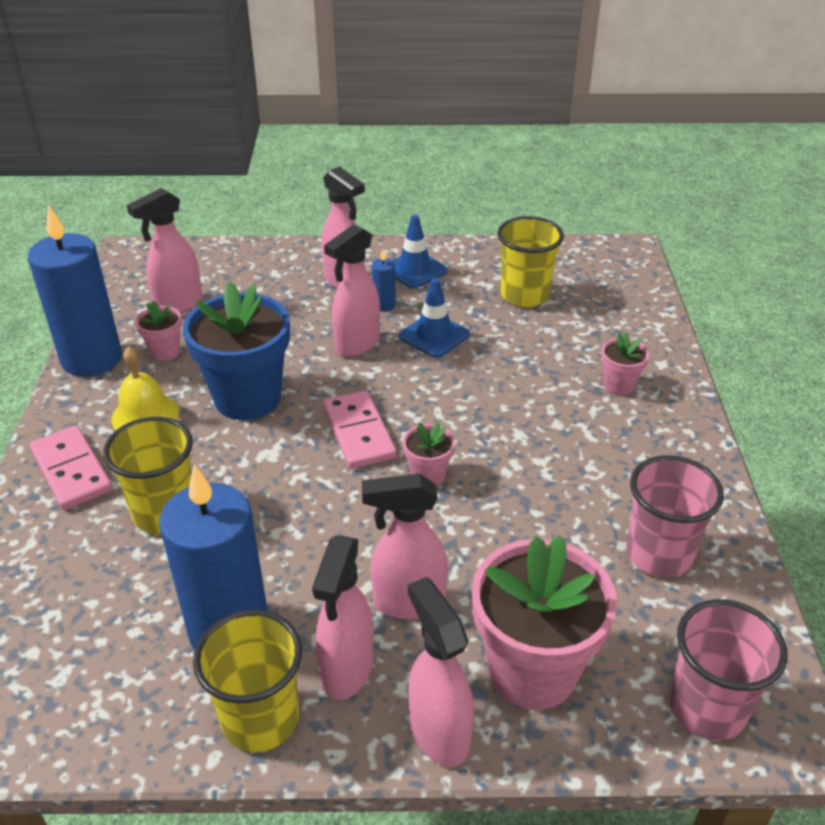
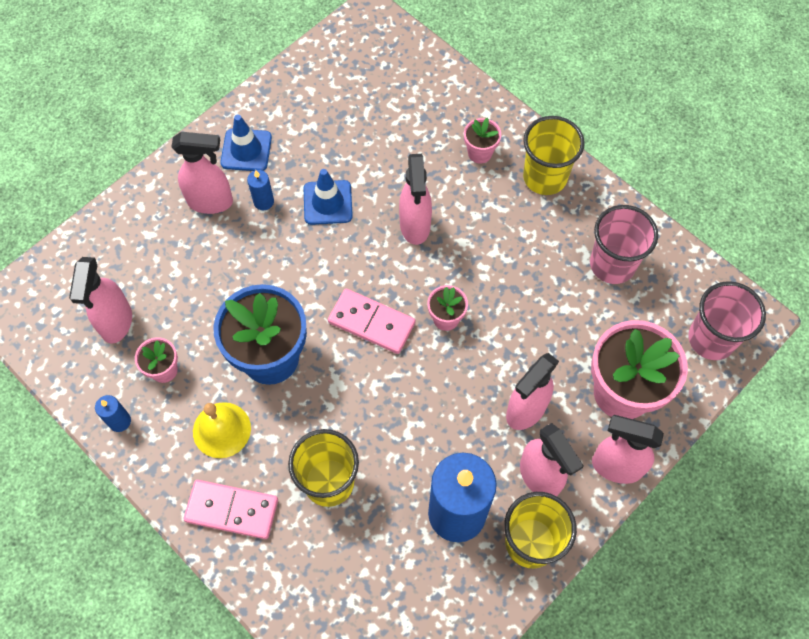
camera: 45 degrees left, 25 degrees up
(92, 359) = (119, 421): blue candle -> blue candle, size x0.41
(357, 345) = (287, 253): pink spray bottle -> pink spray bottle (415, 226)
(524, 295) = (346, 116): yellow cup -> yellow cup (545, 177)

